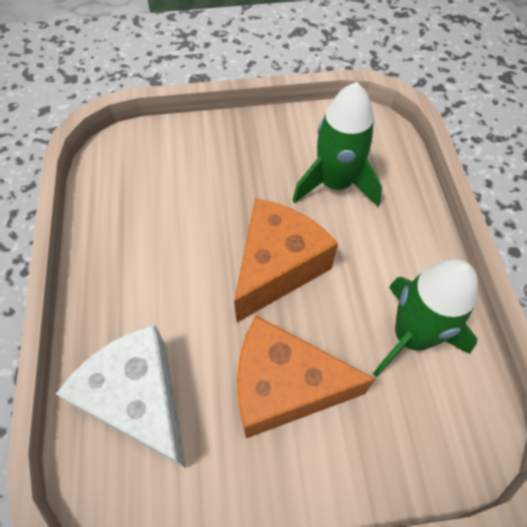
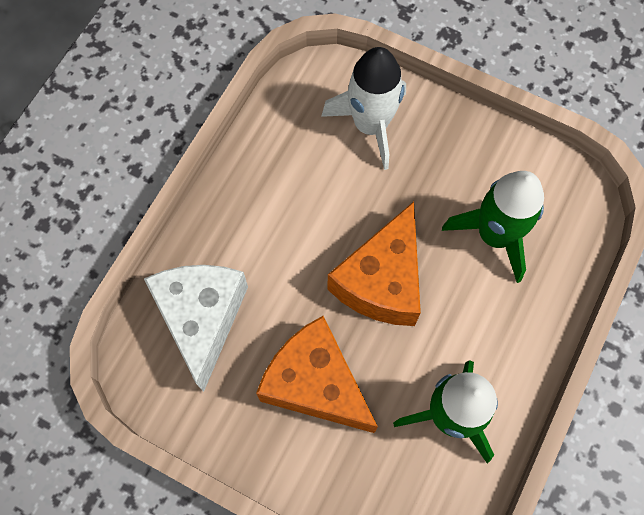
camera: 35 degrees right, 10 degrees up
(183, 161) = (370, 125): none -> white rocket
(277, 267) = (382, 281): orange cheese -> orange cheese turned 135 degrees clockwise

